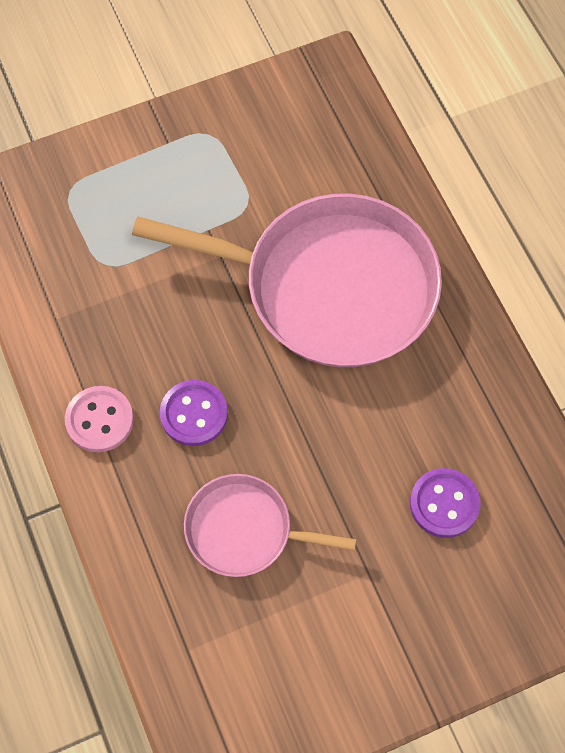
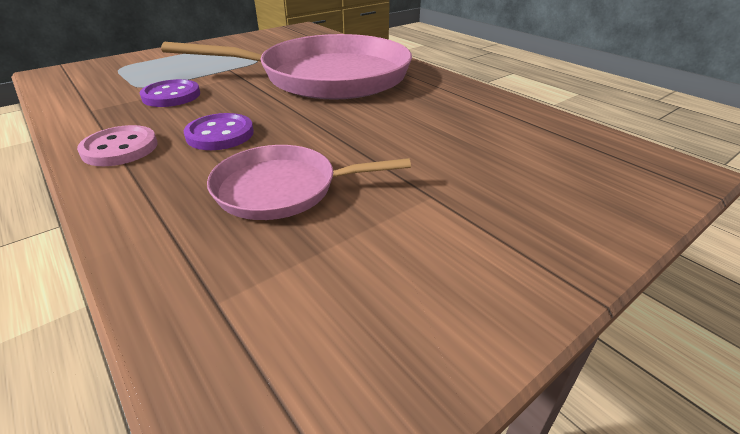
camera: 15 degrees left, 30 degrees down
(444, 504) = (478, 146): purple button -> purple button (171, 96)

